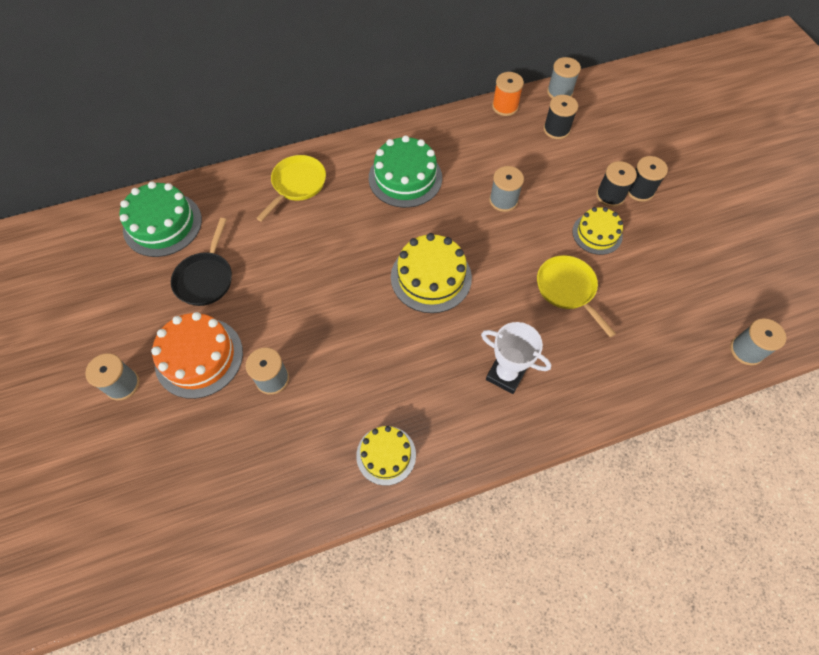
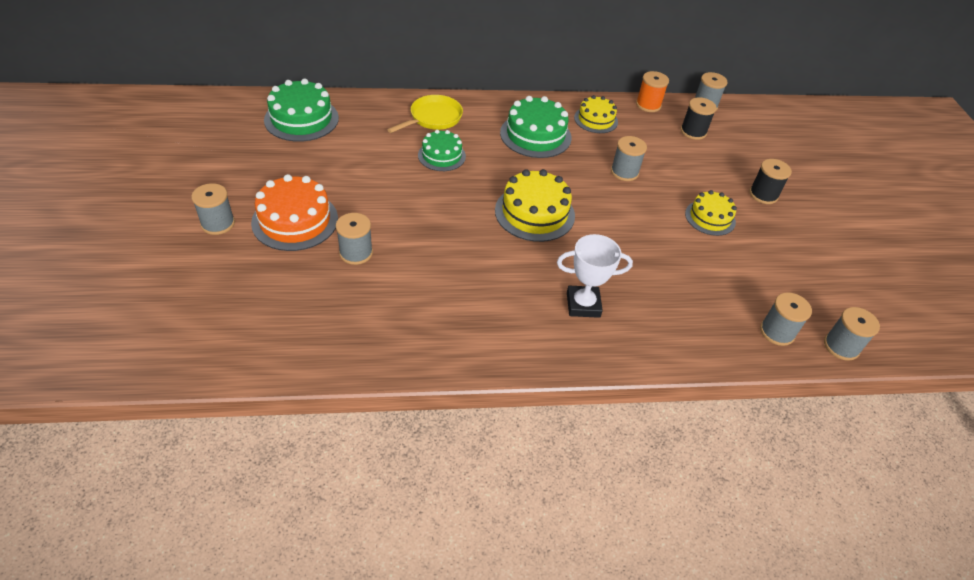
camera: 10 degrees right, 15 degrees down
(206, 278) = (324, 165): black pan -> none
(320, 231) = (441, 156): none -> green cake
(386, 455) = (442, 338): yellow cake -> yellow cake (596, 119)
(505, 374) = (583, 305): white trophy -> white trophy turned 45 degrees counterclockwise
(568, 289) = (667, 253): yellow pan -> none
(610, 195) = (732, 192): black spool -> none
(687, 351) = (777, 332): none -> grey spool

